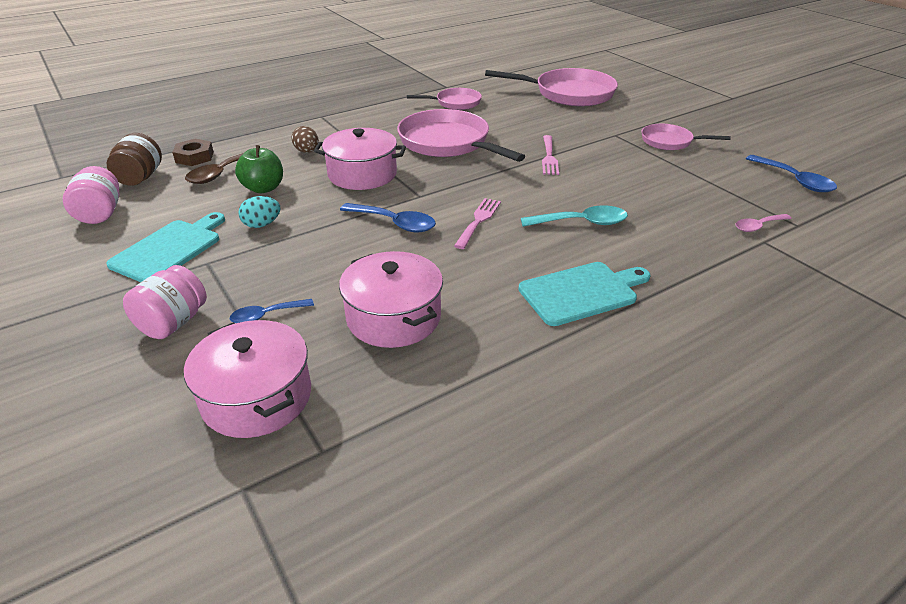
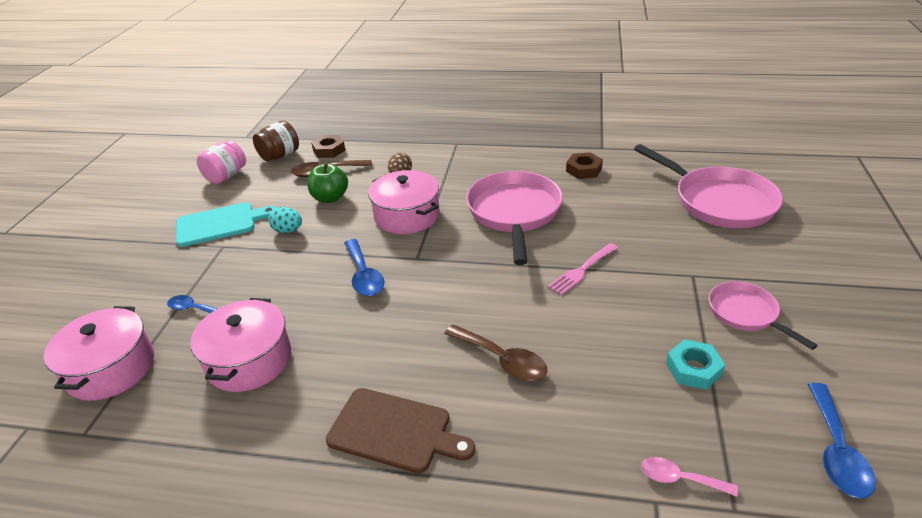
camera: 45 degrees right, 0 degrees up
(173, 323) = (150, 284): pink jar -> none
(455, 103) = (584, 170): pink pan -> brown nut
(478, 221) = (423, 307): pink fork -> none
(581, 223) = (501, 360): turquoise spoon -> brown spoon
(581, 292) = (394, 431): turquoise cutting board -> brown cutting board
(687, 177) = (693, 369): none -> turquoise nut

